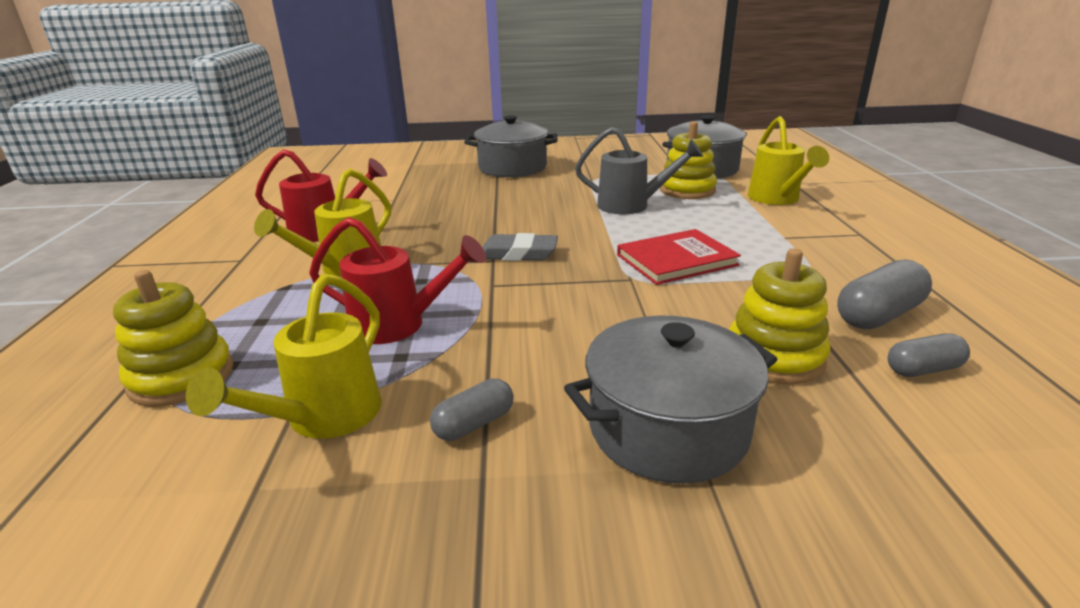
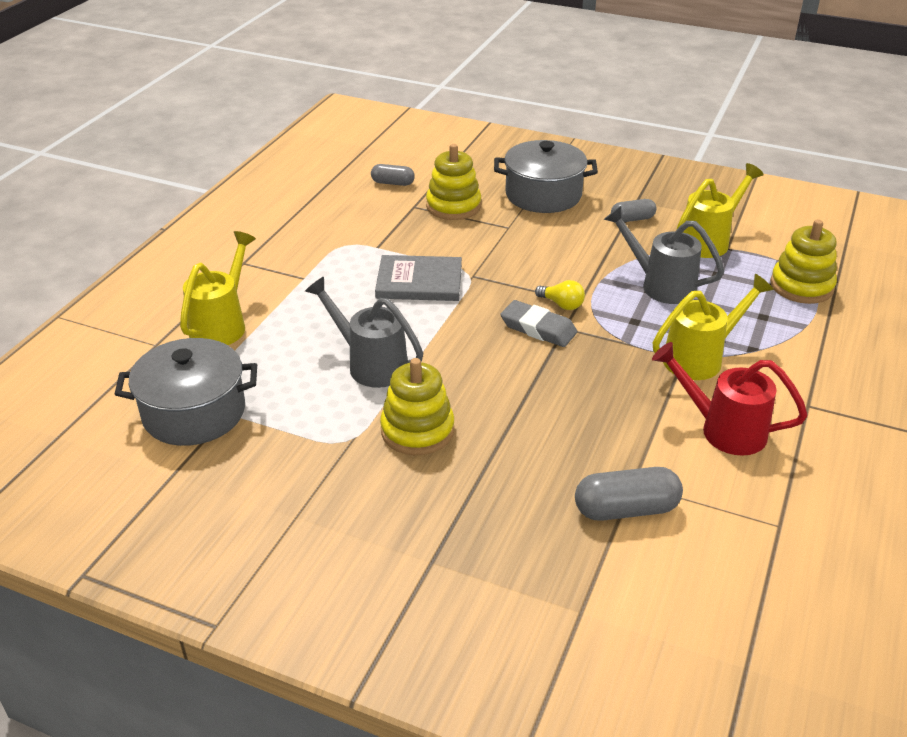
camera: 155 degrees left, 10 degrees up
(398, 325) = (661, 285): red watering can -> grey watering can
(509, 277) = (562, 304): none -> yellow light bulb
(512, 168) = (426, 522): grey pot -> none
(676, 260) = (419, 282): red book -> grey book
(687, 190) = (279, 372): yellow stacking toy -> yellow stacking toy (417, 430)
(878, 315) = (360, 208): grey capsule -> grey capsule (626, 509)

